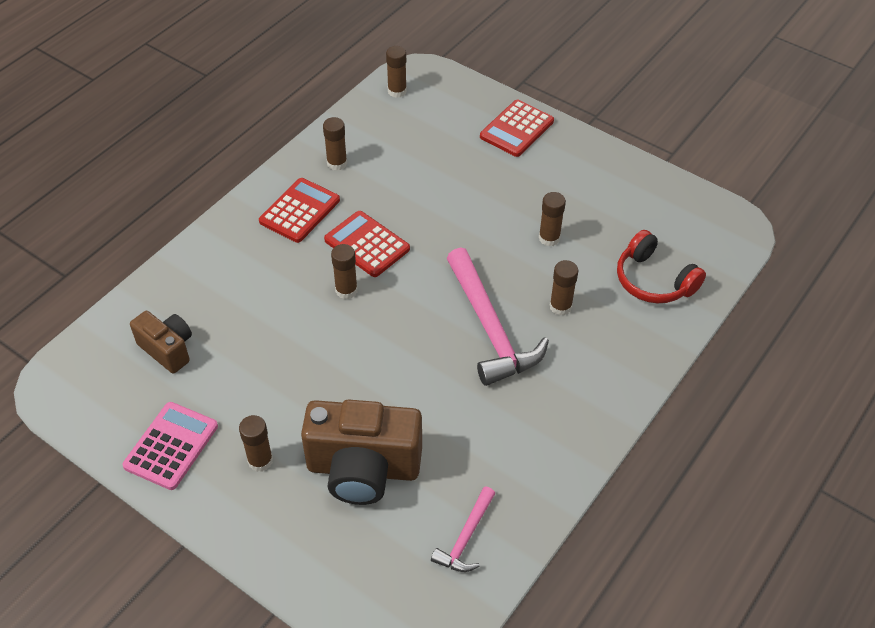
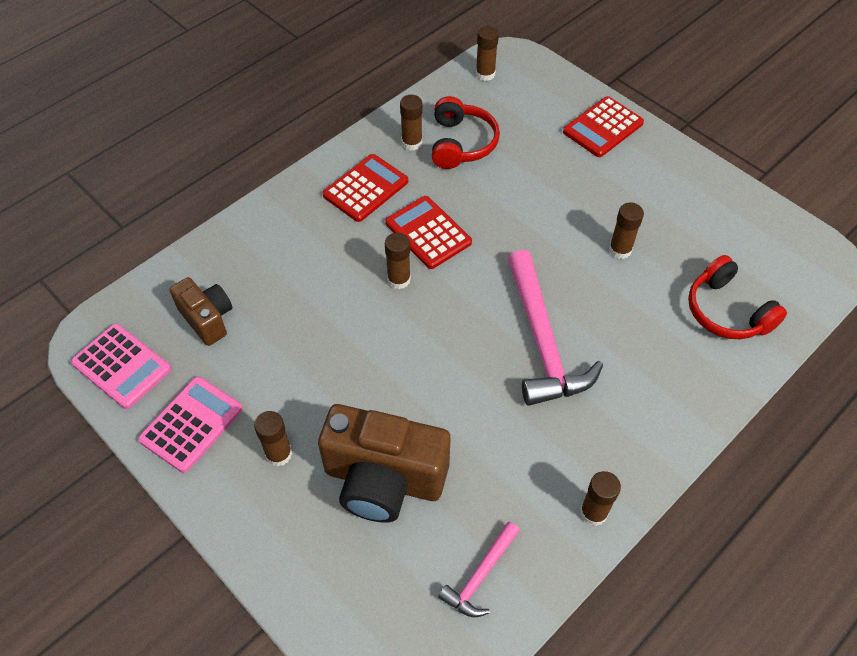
camera: 10 degrees right, 5 degrees up
(92, 403) = (121, 366): none -> pink calculator
(384, 158) = (461, 143): none -> red headphones
(560, 306) = (621, 327): brown glue stick -> brown glue stick (593, 512)

